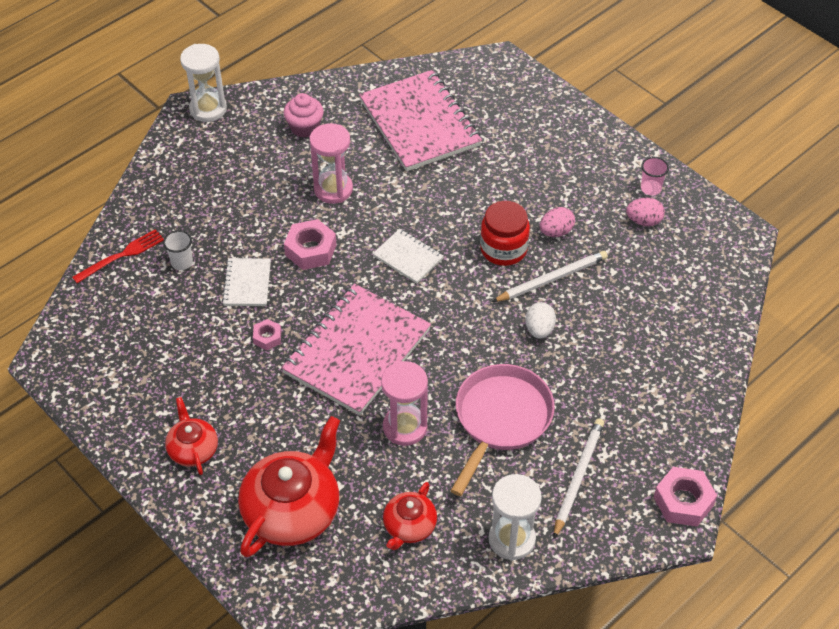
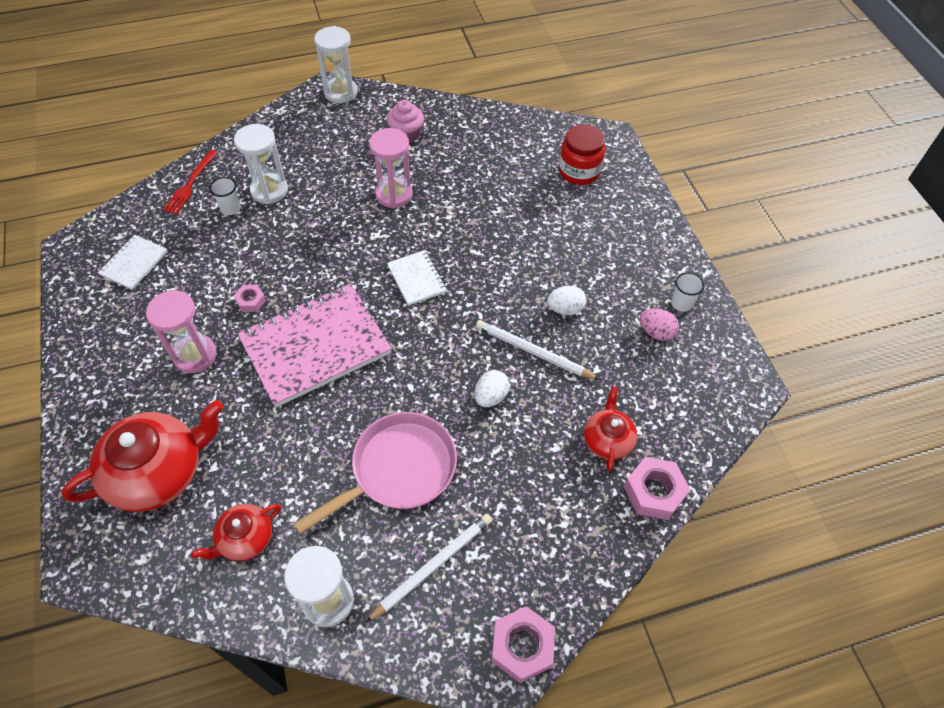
camera: 25 degrees right, 5 degrees up
(122, 255) = (190, 184): red fork -> red fork turned 120 degrees clockwise
(193, 449) = (121, 374): red teapot -> red teapot (607, 439)
(208, 231) = (269, 190): none -> white hourglass
(247, 283) = (268, 247): white notebook -> white notebook (134, 263)
(311, 250) = (339, 239): pink nut -> pink nut (654, 492)
(405, 427) = (307, 437): pink hourglass -> pink hourglass (195, 355)
(419, 123) = (504, 165): pink notebook -> none
(503, 249) = (506, 306): red jar -> red jar (579, 171)
(552, 279) = (533, 352): white pencil -> white pencil turned 150 degrees counterclockwise
(556, 232) = (565, 309): pink egg -> white egg
(650, 188) = (681, 303): pink cup -> white cup

